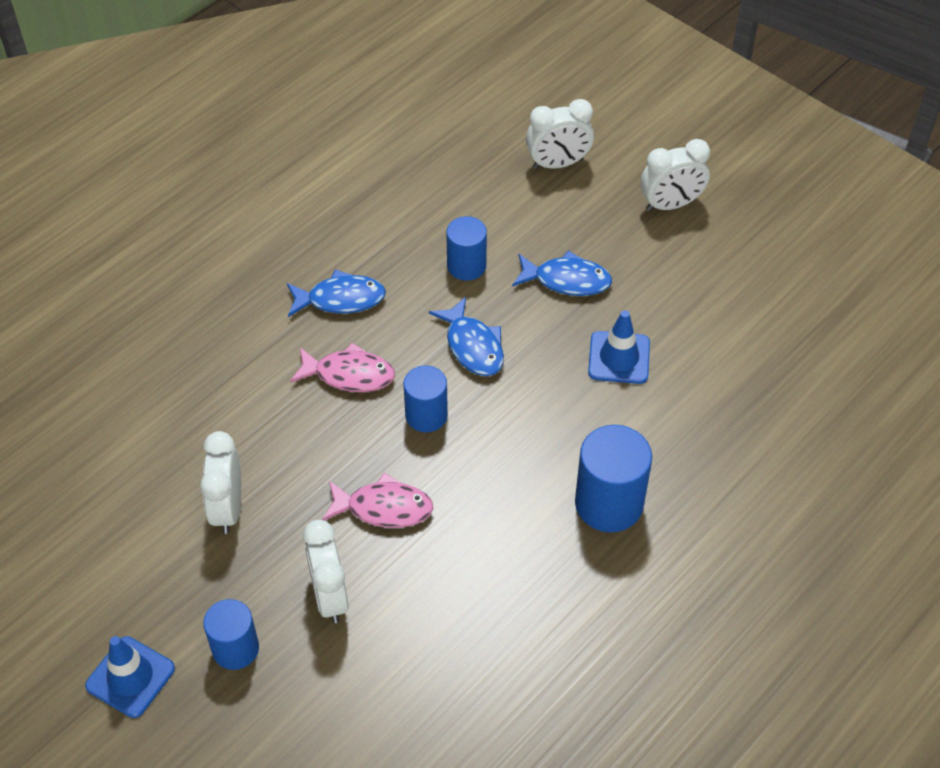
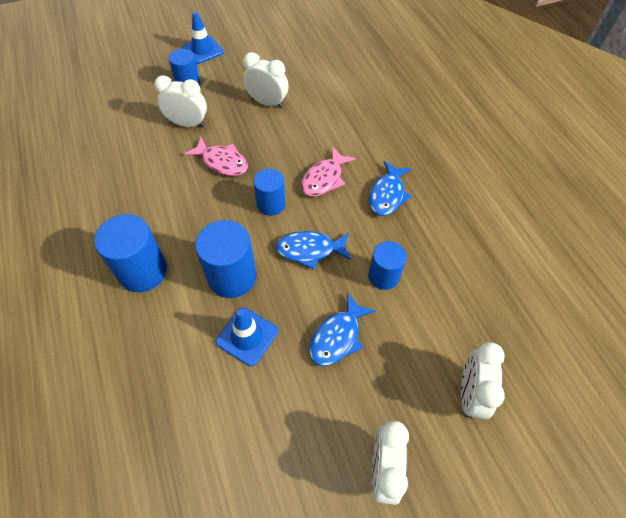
camera: 115 degrees right, 5 degrees up
(383, 508) = (222, 162): pink fish -> pink fish turned 90 degrees counterclockwise
(557, 406) = (232, 277): none -> blue cylinder

